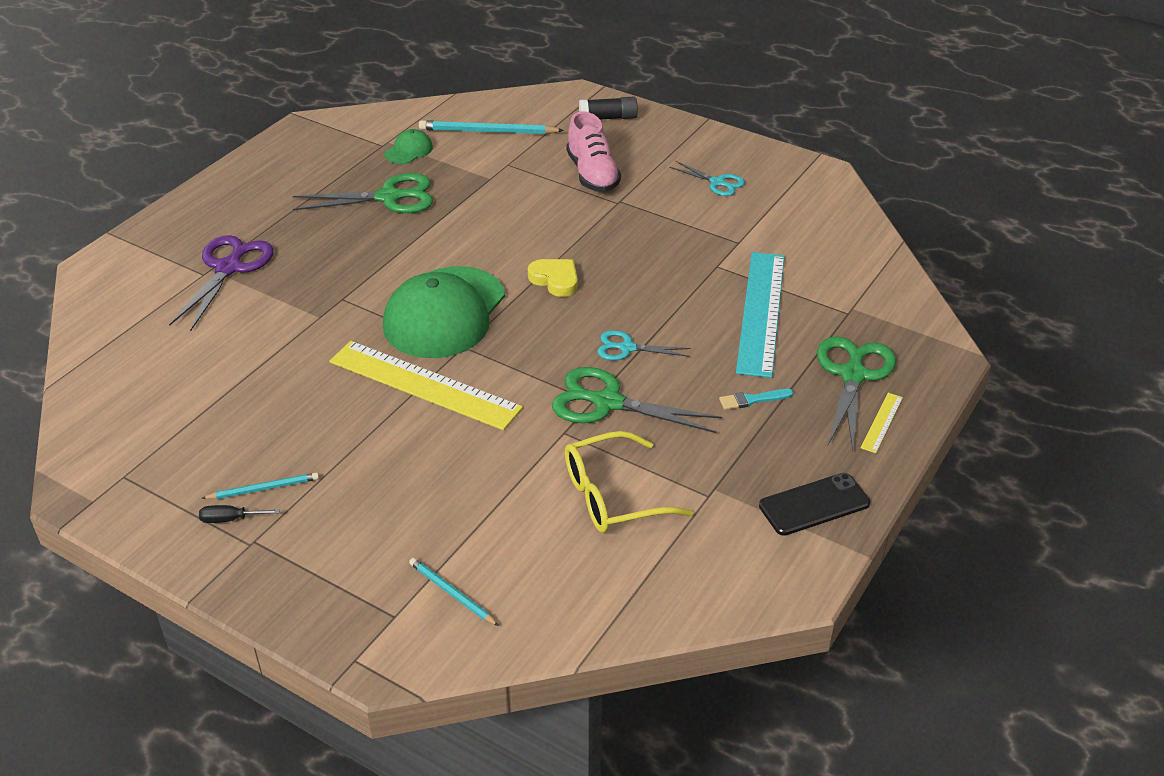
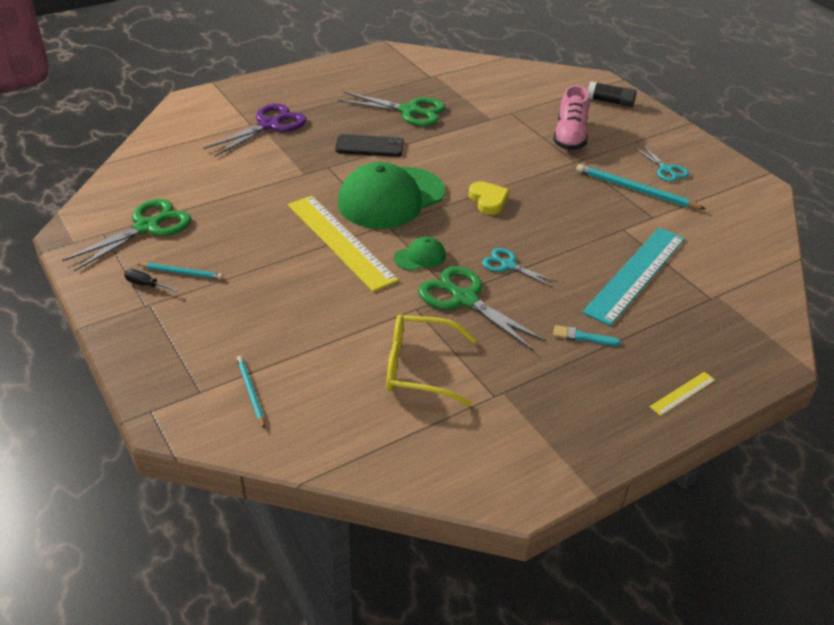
camera: 25 degrees right, 0 degrees up
(409, 150) = (446, 85): green cap -> green cap (420, 257)
(487, 131) = (512, 87): turquoise pencil -> turquoise pencil (635, 190)
(814, 505) = (577, 436): black phone -> black phone (369, 146)
(853, 375) = (682, 347): green scissors -> green scissors (147, 227)

